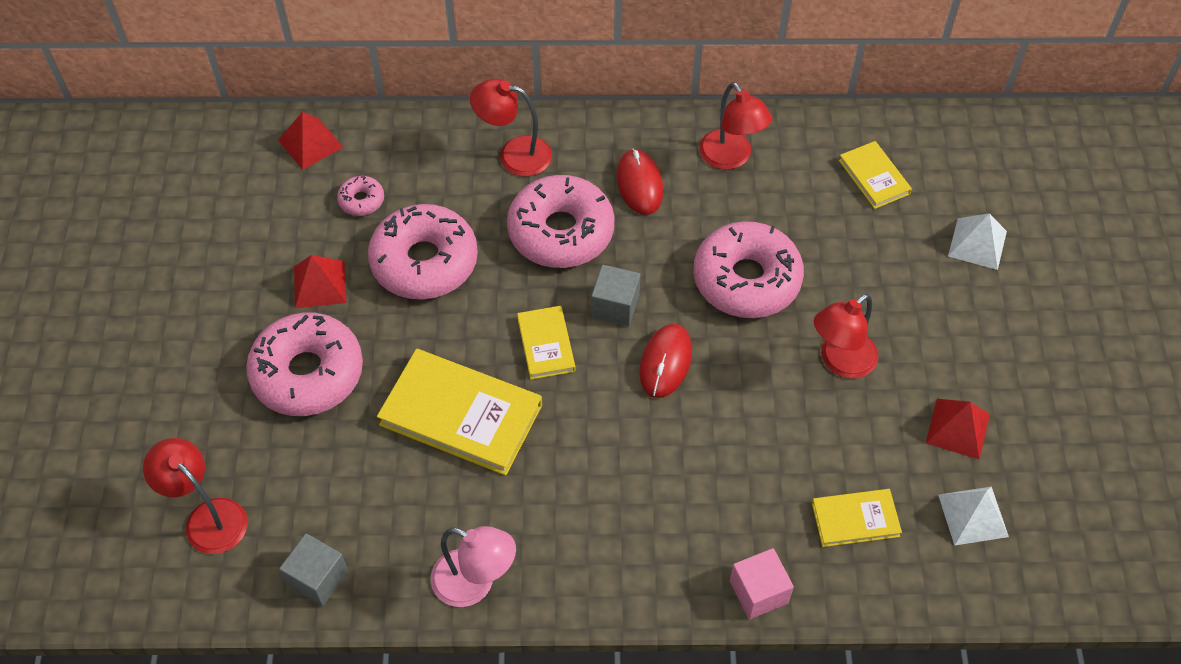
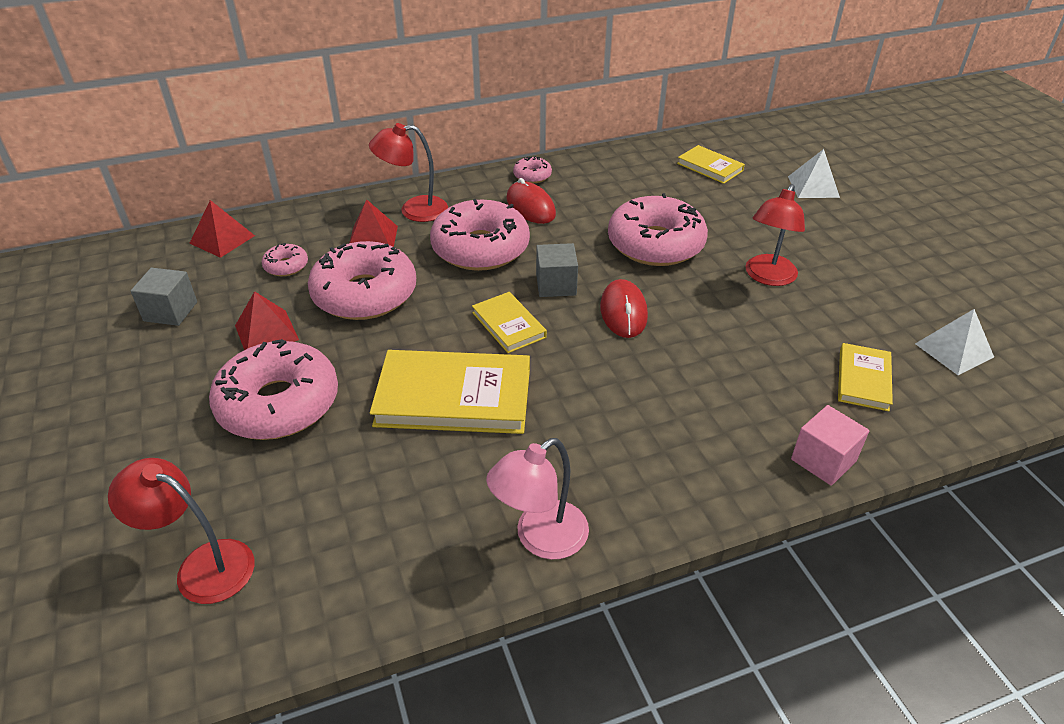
camera: 20 degrees left, 15 degrees down
(317, 578) = (358, 588): grey cube -> grey cube (170, 311)
(475, 583) = (540, 538): pink lamp -> pink lamp turned 135 degrees clockwise
(663, 135) = (532, 176): none -> pink donut
(731, 158) = (594, 178): red lamp -> none
(855, 519) = (863, 379): yellow book -> yellow book turned 45 degrees counterclockwise
(958, 428) = (892, 296): red pyramid -> red pyramid (372, 238)

